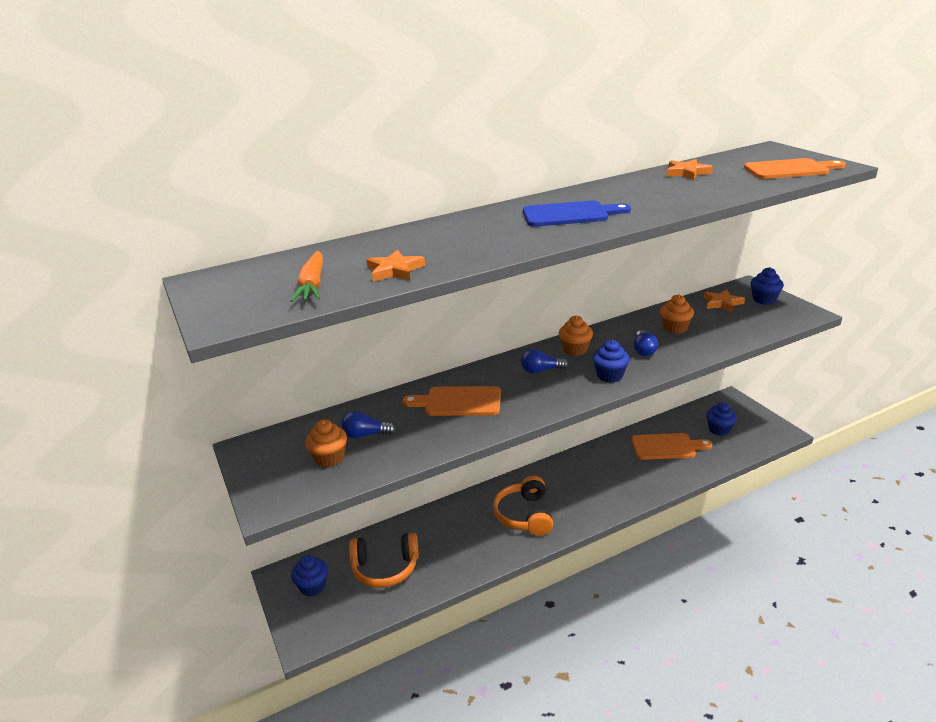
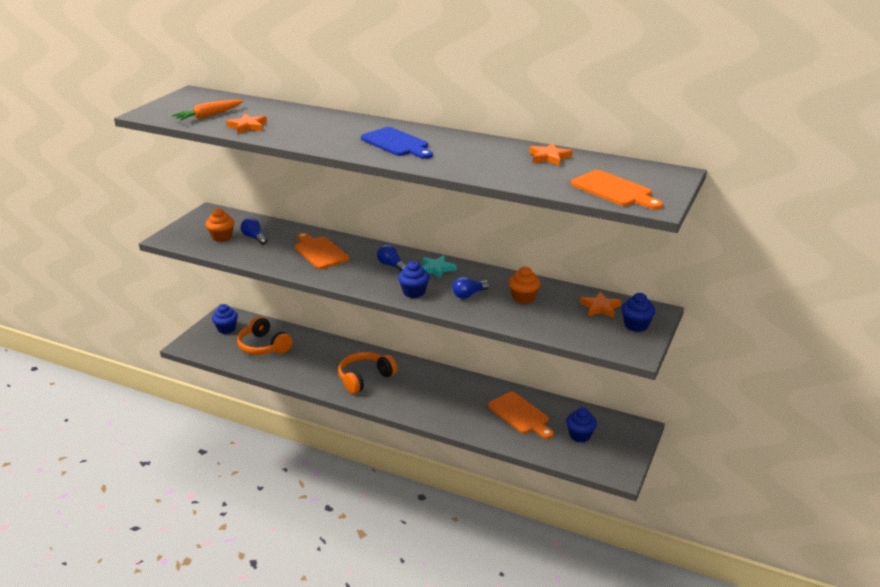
camera: 50 degrees right, 0 degrees up
(575, 350) = (436, 269): orange cupcake -> turquoise star

